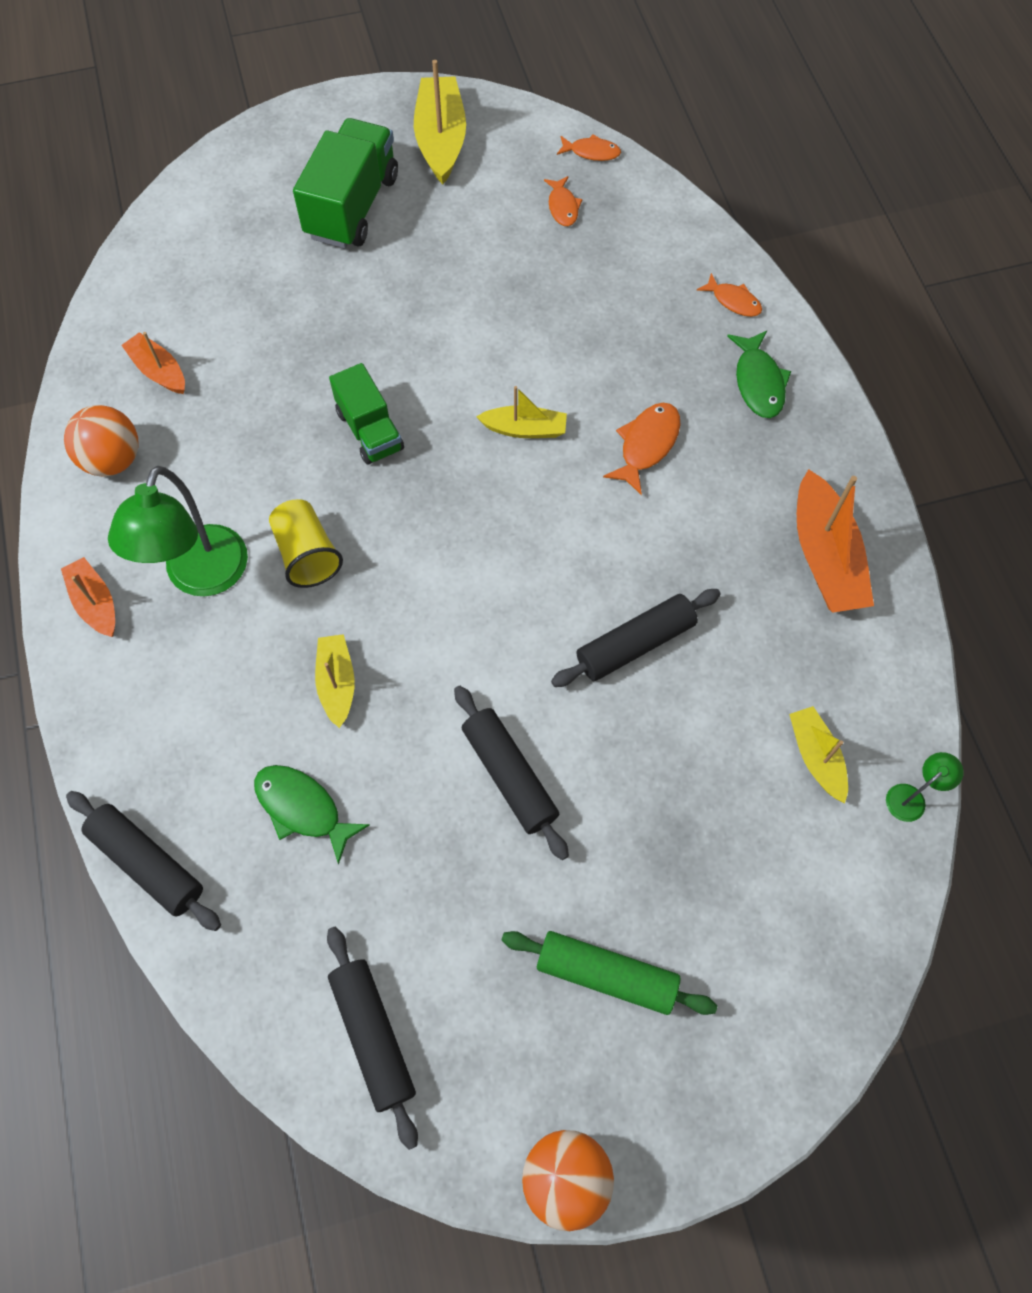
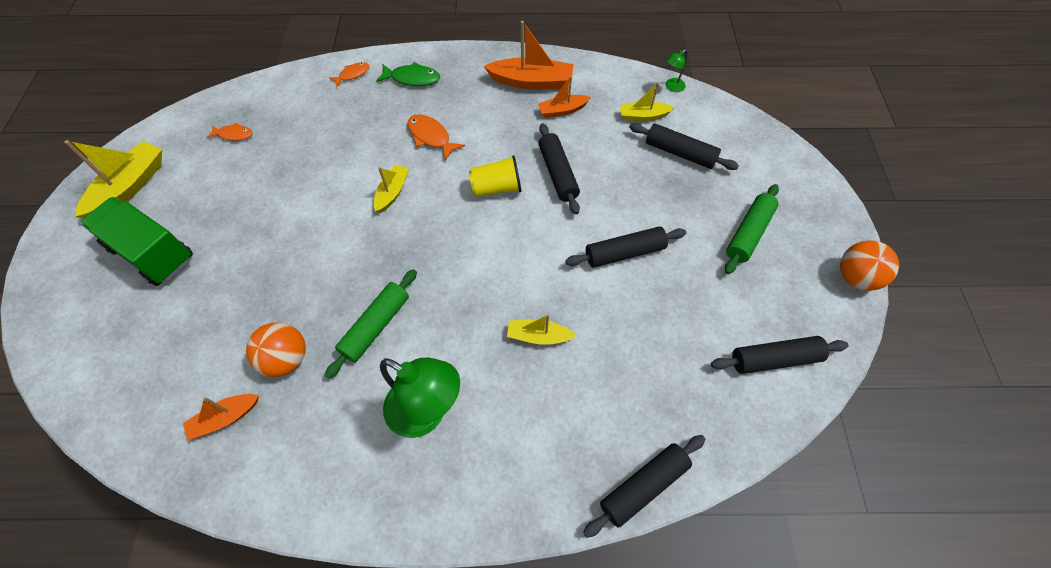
camera: 75 degrees left, 5 degrees down
(95, 603) = (420, 499): orange boat -> orange boat (562, 110)
(113, 460) = (293, 468): orange ball -> orange ball (286, 359)
(303, 808) = (622, 373): green fish -> none
(307, 481) = (375, 326): none -> green rolling pin
(307, 554) = (435, 337): yellow cup -> yellow cup (496, 188)
(370, 431) = (352, 279): green truck -> none
(441, 140) = (130, 187): yellow boat -> yellow boat turned 105 degrees clockwise
(591, 152) = (200, 110): orange fish -> none
(749, 834) = (680, 153): none -> black rolling pin
(911, 797) = (672, 87): green lamp -> green lamp turned 105 degrees counterclockwise

